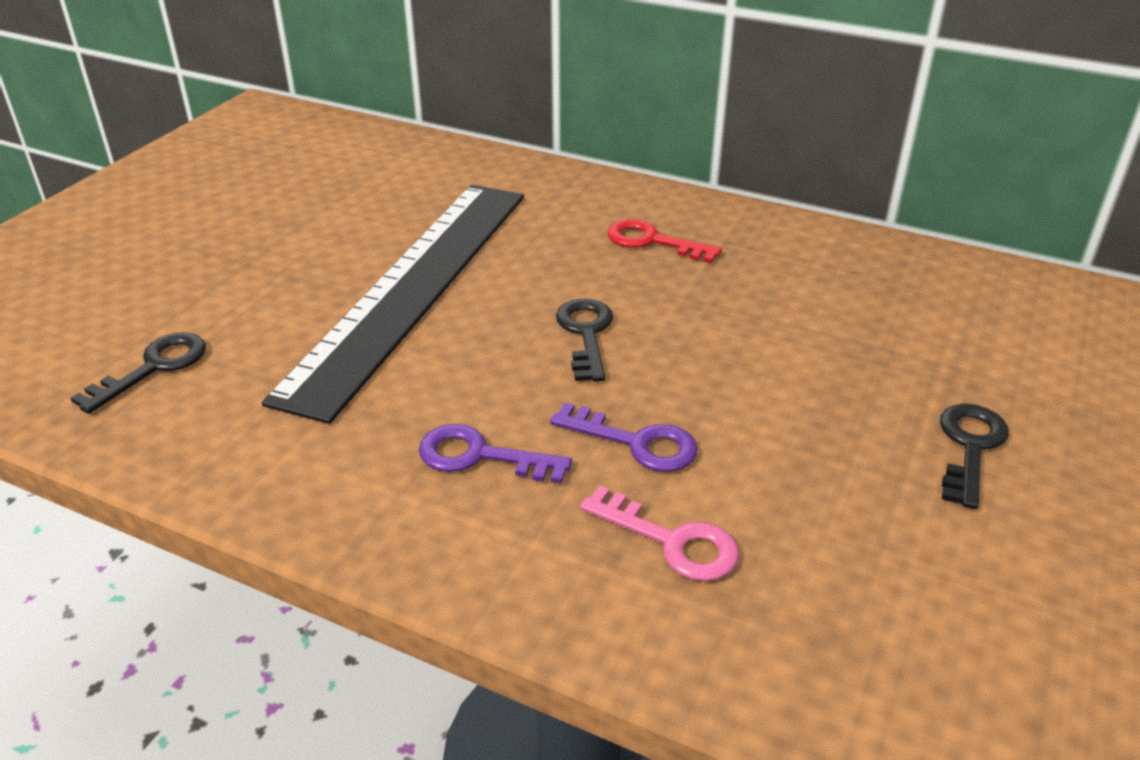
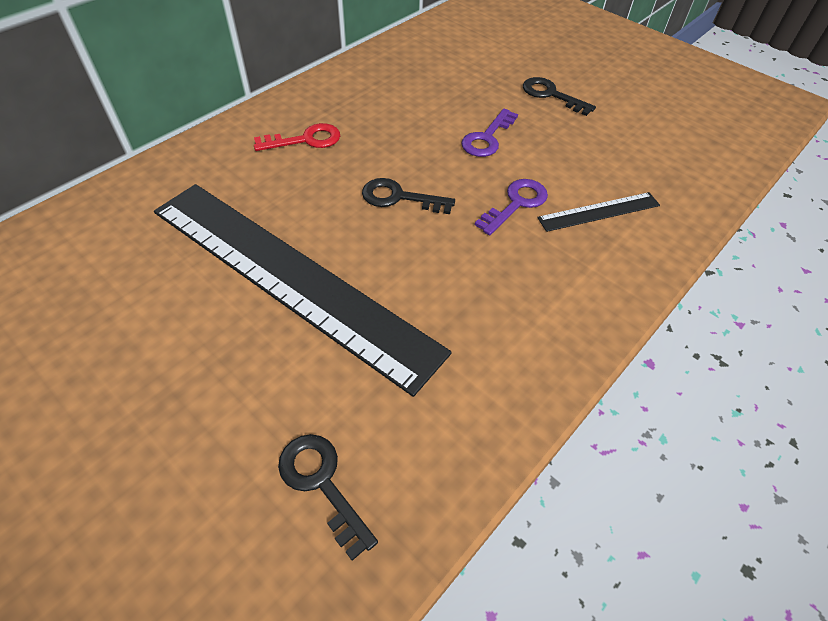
camera: 75 degrees left, 15 degrees up
(480, 456) = (510, 275): purple key -> purple key (487, 138)
(652, 241) = (305, 140): red key -> red key turned 150 degrees counterclockwise
(671, 541) = (599, 212): pink key -> black ruler

